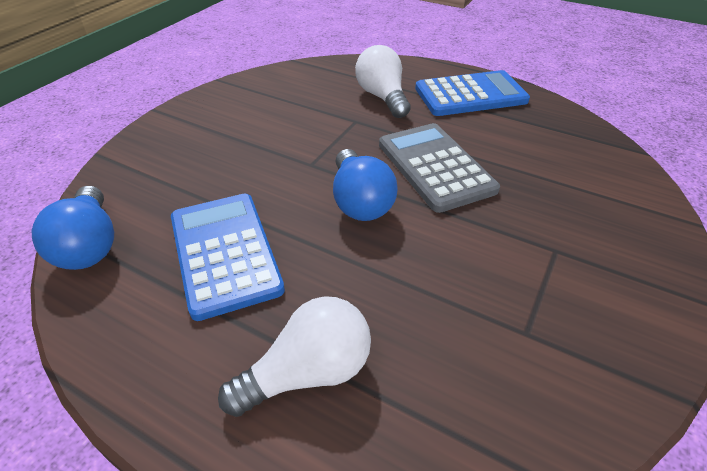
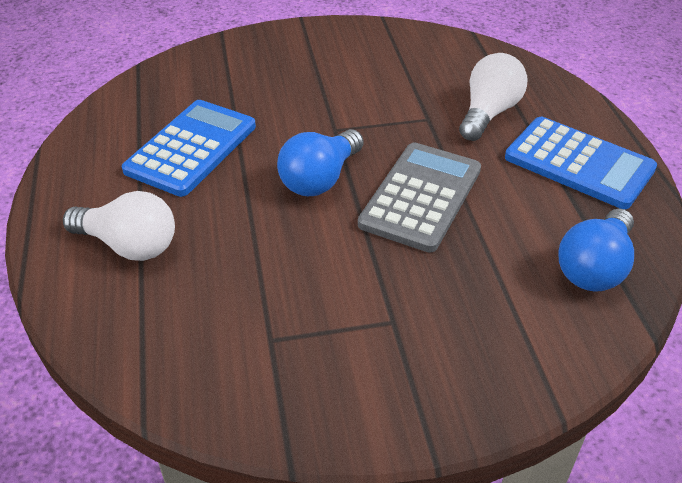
camera: 50 degrees right, 0 degrees up
(89, 245) = (138, 91): blue light bulb -> blue light bulb (594, 267)

